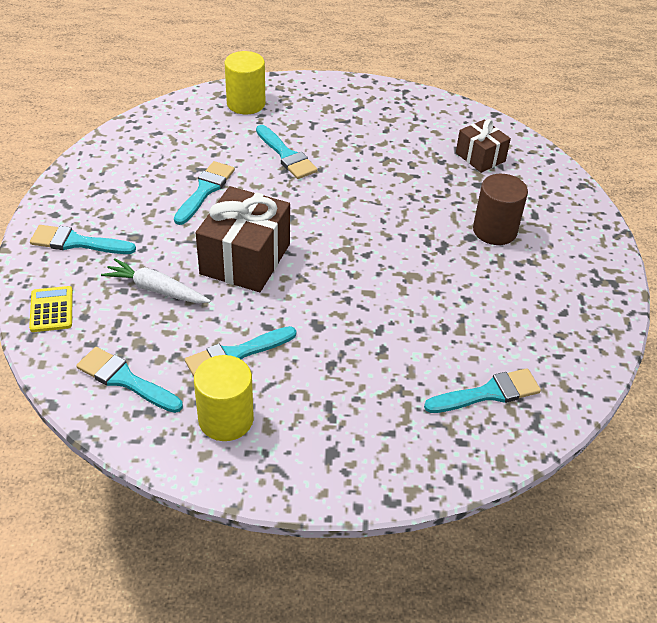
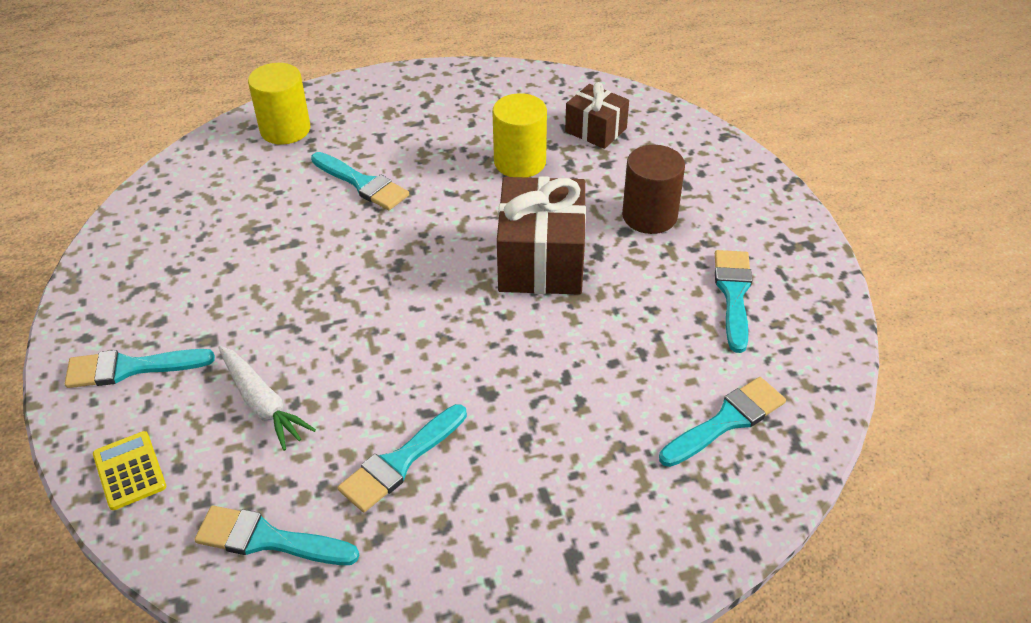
camera: 15 degrees left, 0 degrees up
(156, 289) = (262, 403): white carrot -> white carrot turned 135 degrees counterclockwise
(205, 190) = (276, 254): turquoise brush -> turquoise brush (733, 294)
(226, 419) = (422, 553): yellow cylinder -> yellow cylinder (520, 162)
(245, 259) = (363, 331): brown gift -> brown gift (541, 260)

